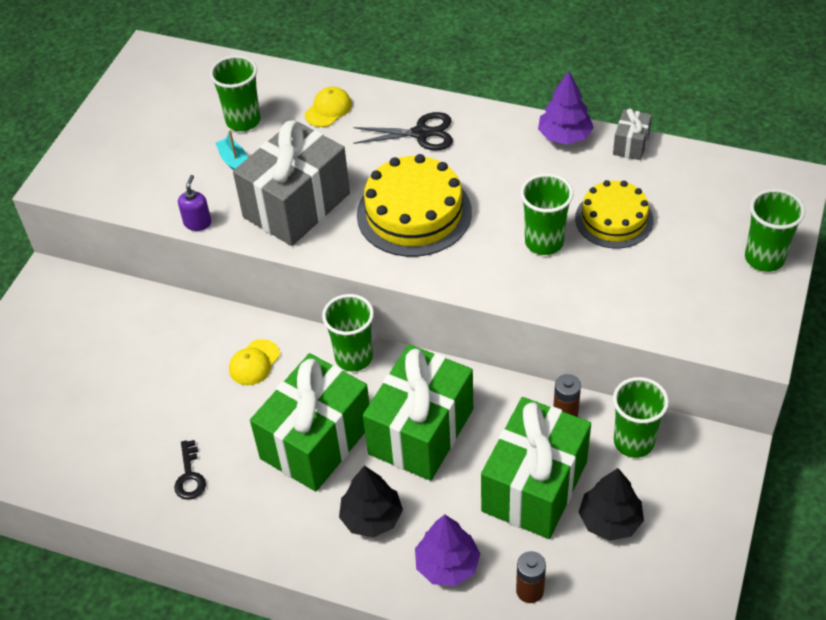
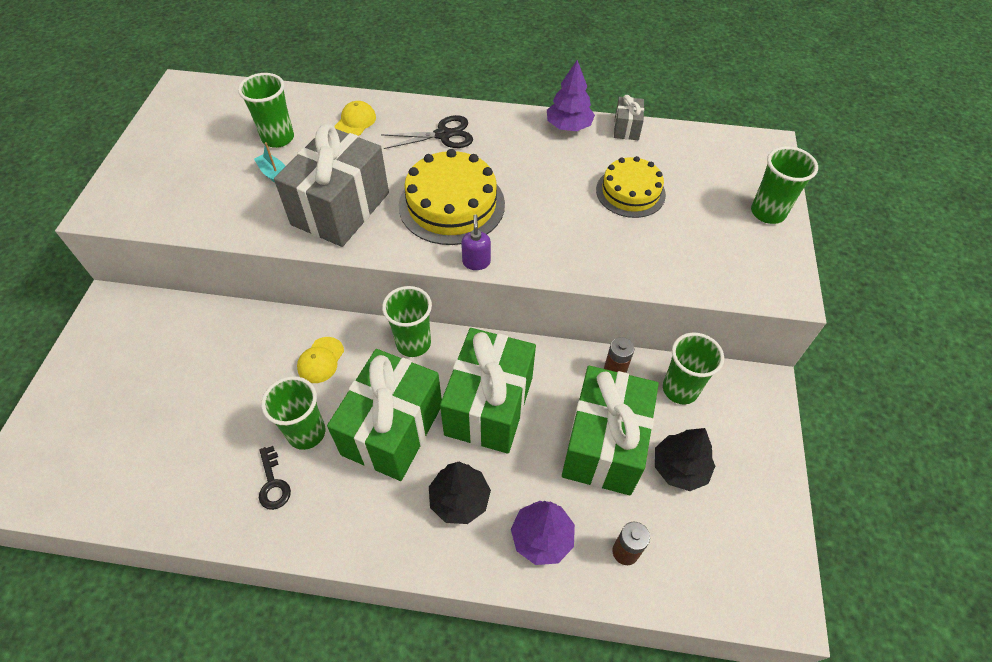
camera: 15 degrees left, 5 degrees up
(197, 223) = (246, 234): purple soap dispenser -> purple soap dispenser (476, 262)
(544, 242) = (575, 218): green cup -> green cup (306, 433)

